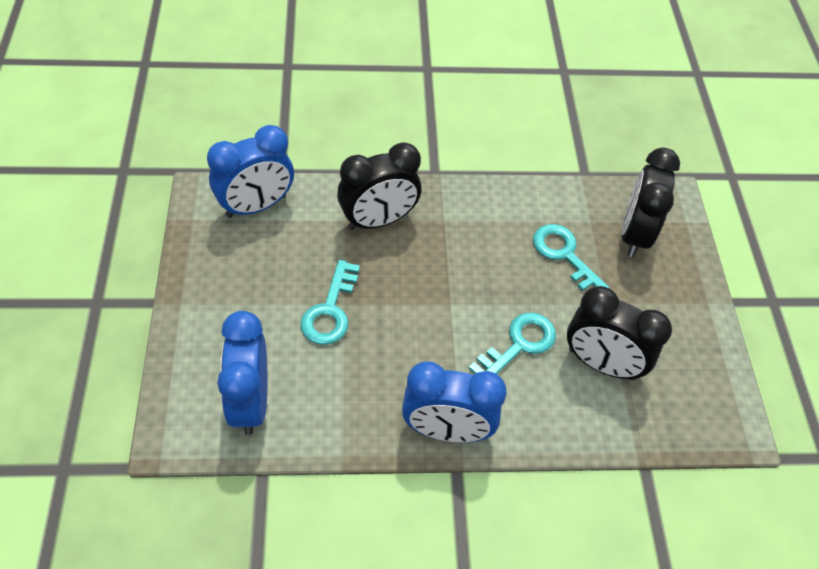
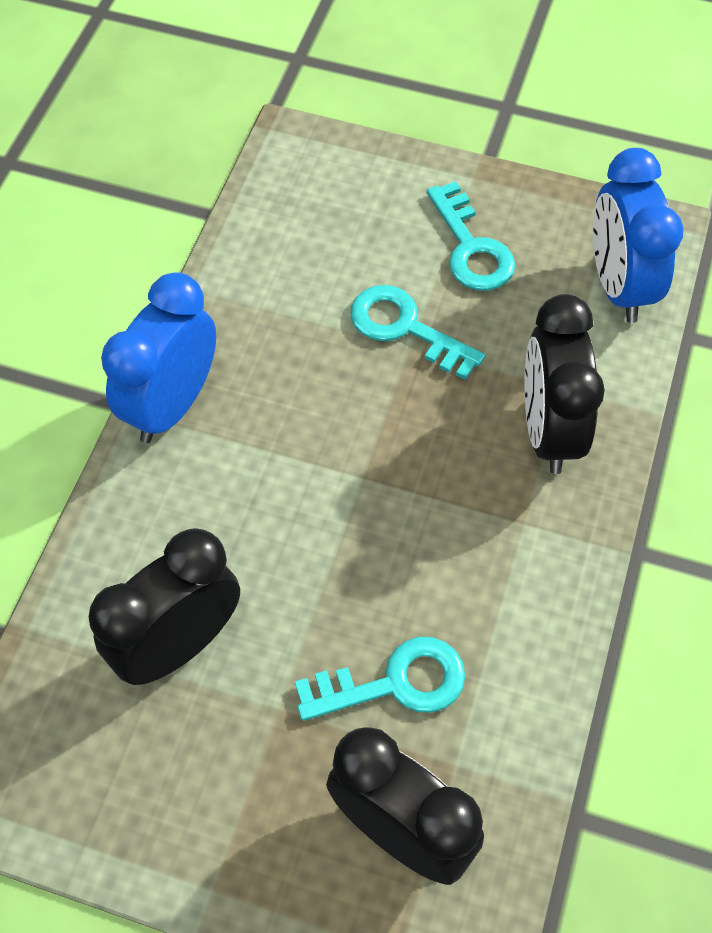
camera: 115 degrees right, 5 degrees up
(250, 401) = (304, 217): blue clock -> none
(519, 344) = (258, 542): turquoise key -> turquoise key (471, 248)

